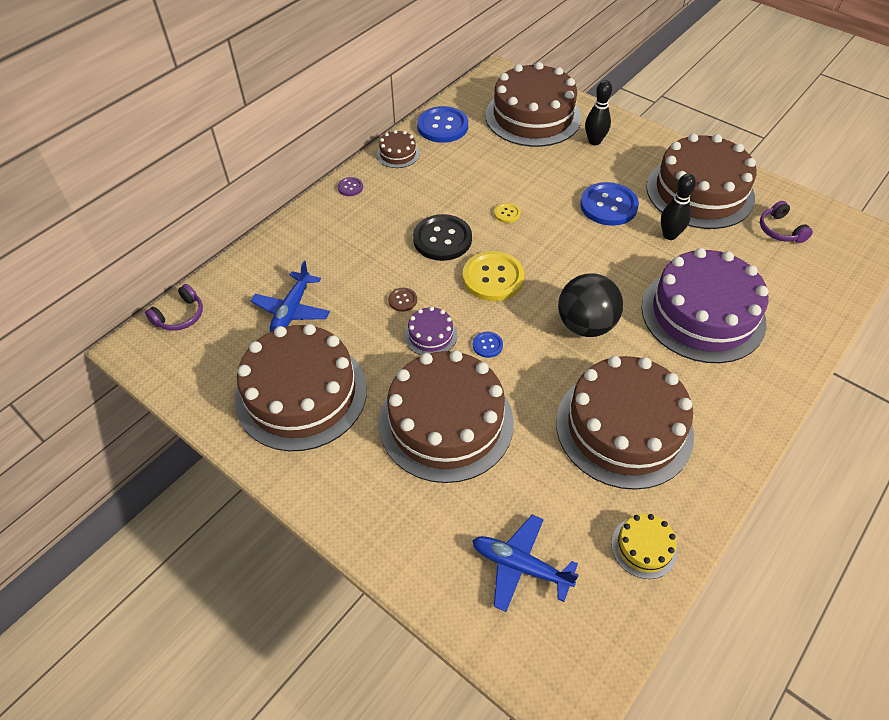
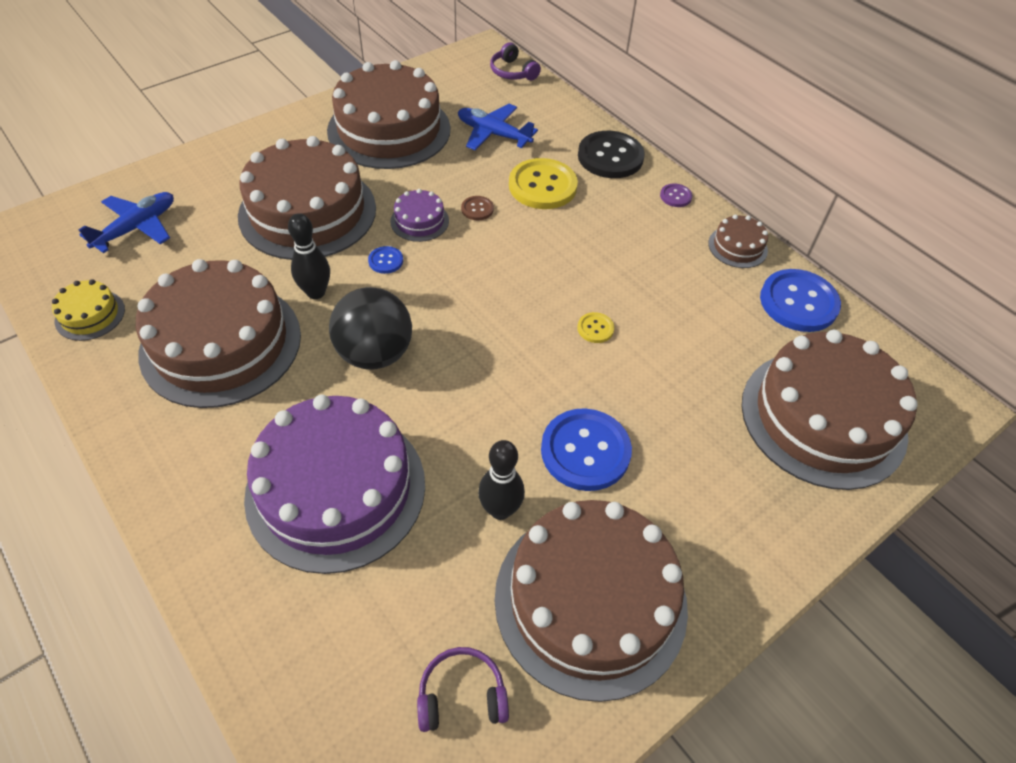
camera: 100 degrees right, 0 degrees up
(442, 239) = (563, 257): black button -> black button (610, 157)
(493, 278) = (484, 288): yellow button -> yellow button (542, 186)
(594, 141) = (748, 484): black bowling pin -> black bowling pin (316, 292)

